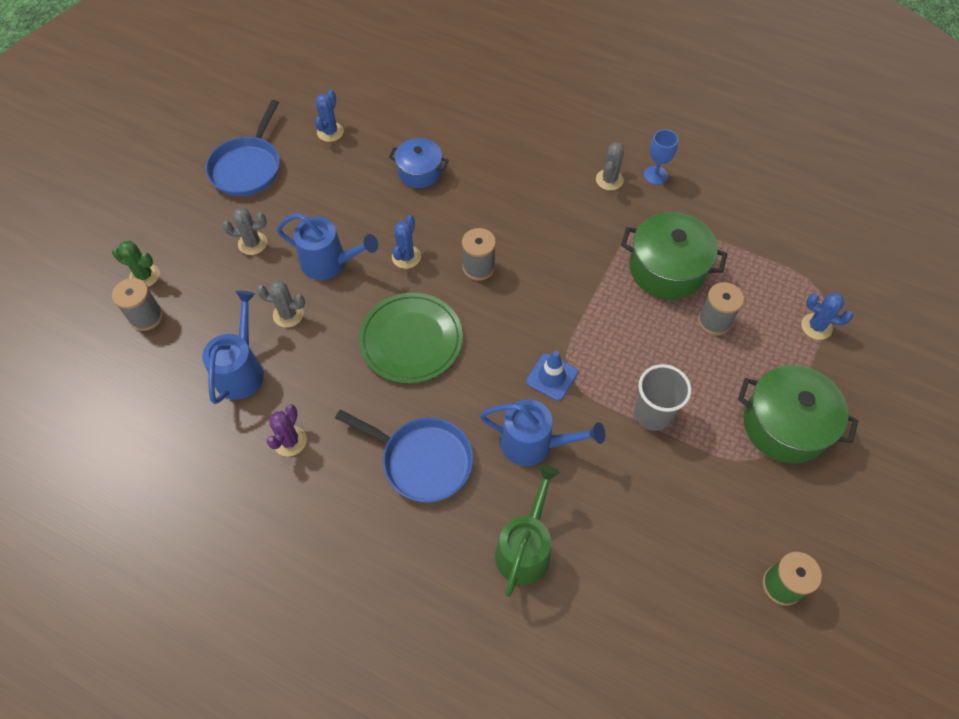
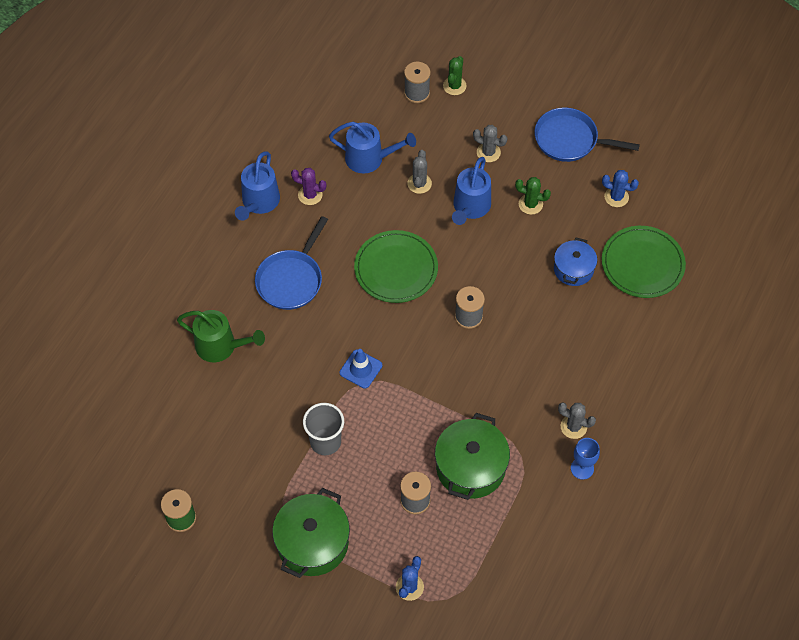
camera: 90 degrees right, 0 degrees up
(252, 243) = (488, 152): grey cactus -> grey cactus turned 60 degrees counterclockwise
(331, 206) = (530, 204): none -> green cactus
(406, 257) = (478, 262): blue cactus -> none
(415, 116) = (642, 264): none -> green plate
(534, 443) = (302, 354): blue watering can -> blue watering can (259, 203)

